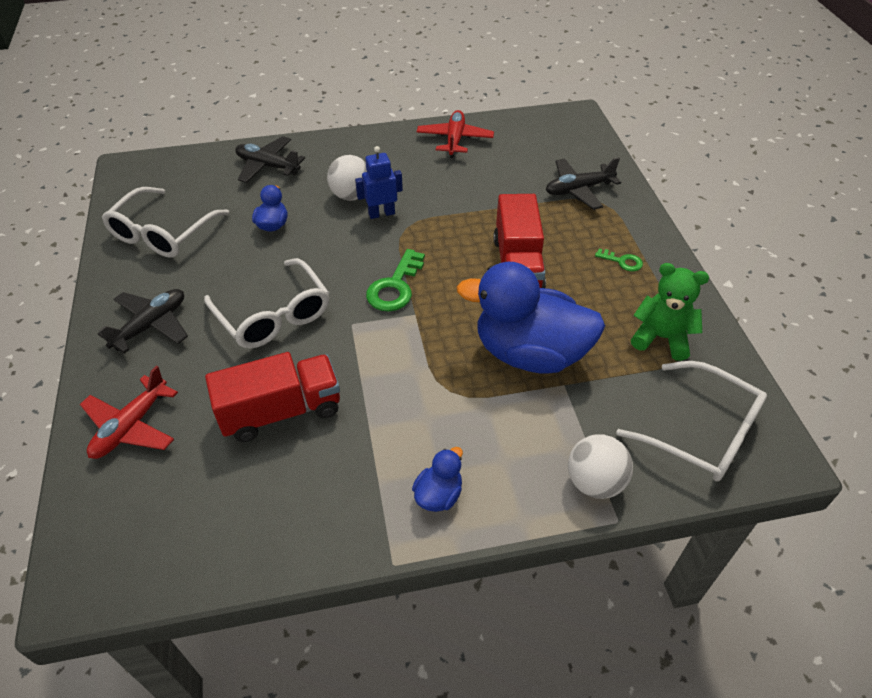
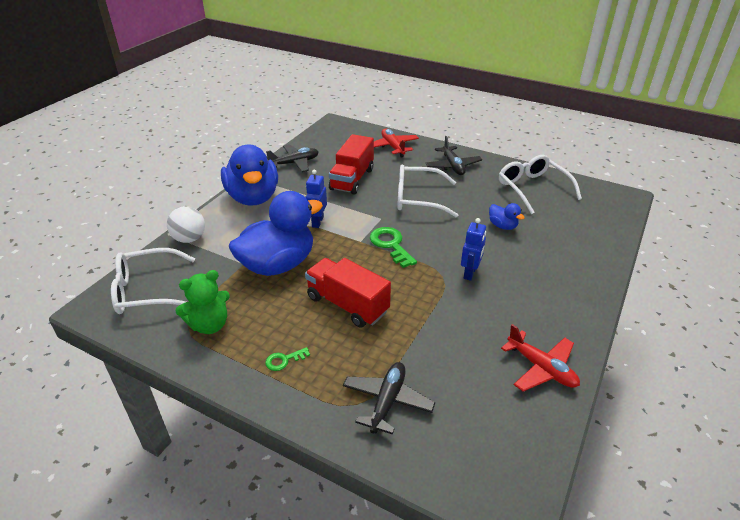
camera: 130 degrees right, 10 degrees down
(268, 166) = (580, 249): black plane -> black plane (294, 163)
(351, 195) = (506, 270): white ball -> none
(419, 376) = (317, 222): none -> blue robot
(438, 495) = (253, 197): blue duck -> blue duck, size x2.34

